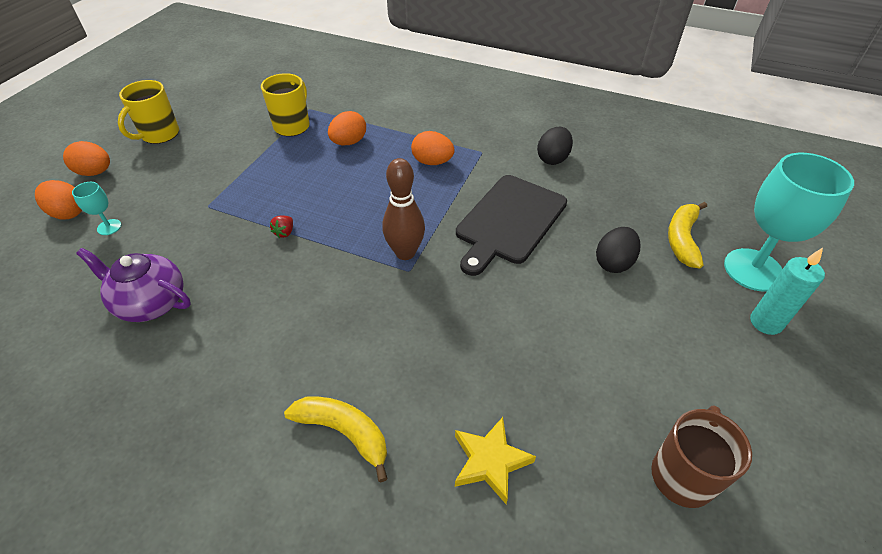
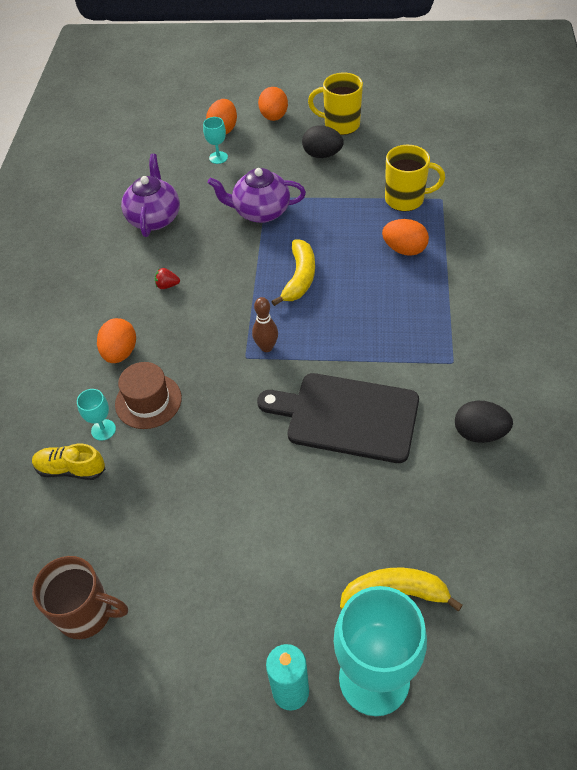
camera: 75 degrees right, 5 degrees up
(224, 215) = (260, 212): none -> purple teapot
(285, 232) = (256, 257): red strawberry -> red strawberry (167, 285)
(344, 433) = (75, 372): yellow banana -> yellow banana (299, 278)
(405, 253) = (266, 347): brown bowling pin -> brown bowling pin, size x0.64
(425, 363) = (148, 401): none -> brown hat
(432, 162) = (410, 325): orange egg -> orange egg (120, 352)
(446, 416) = (103, 430): none -> turquoise goblet
(490, 461) = (71, 469): yellow star -> yellow shoe
(614, 263) = (324, 525): black egg -> black egg (322, 155)

